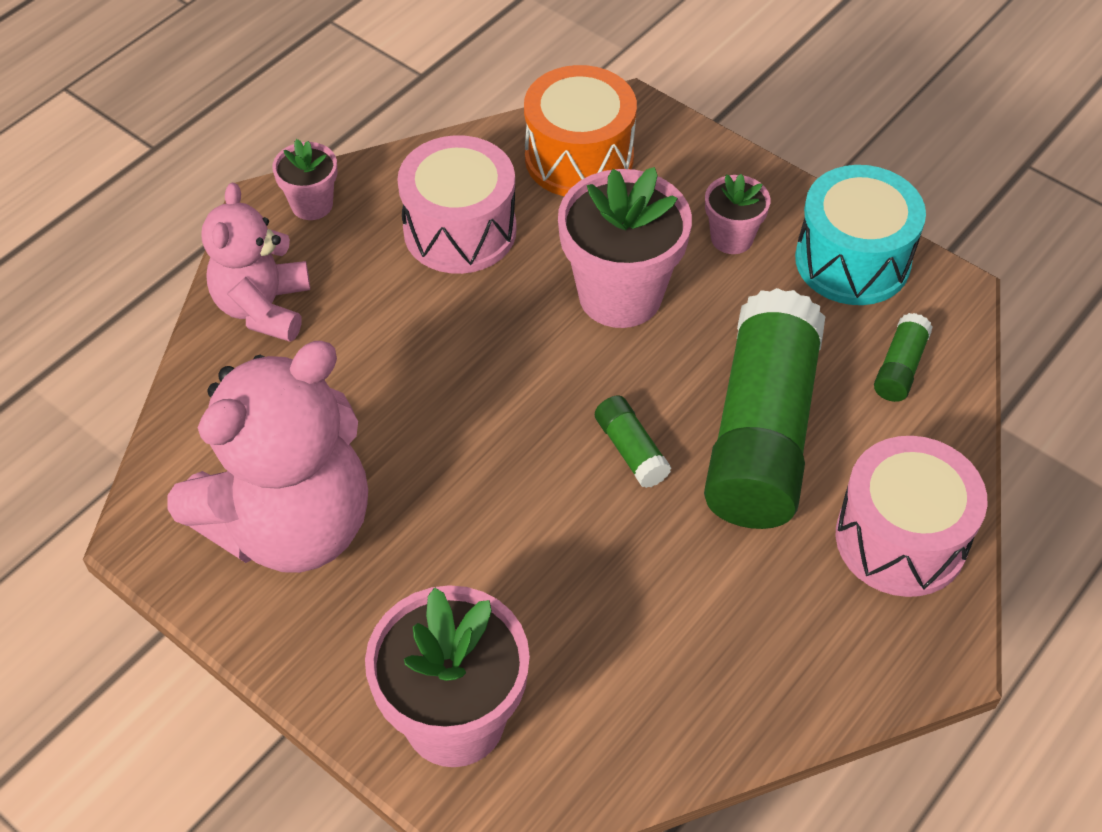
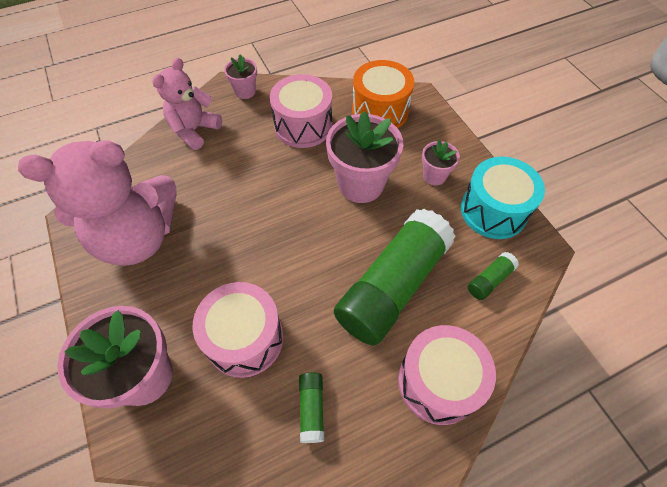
camera: 25 degrees right, 5 degrees up
(580, 600) = (245, 338): none -> pink drum
(631, 450) = (319, 267): green glue stick -> green glue stick (311, 409)

